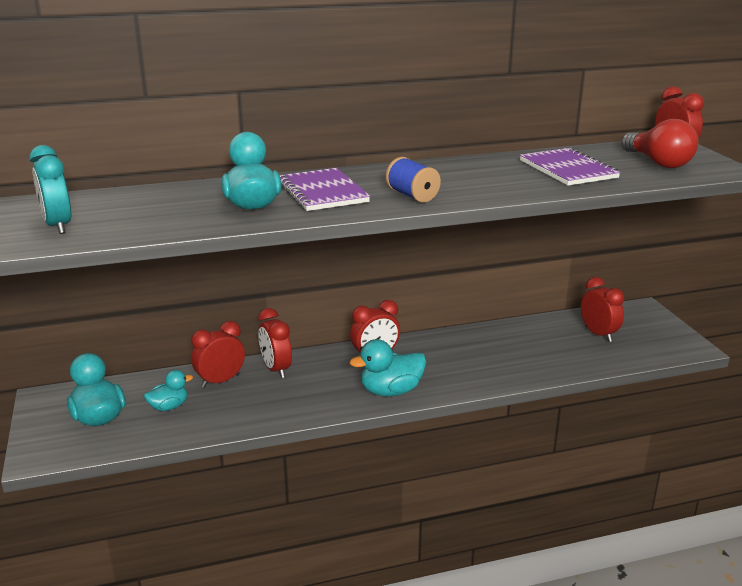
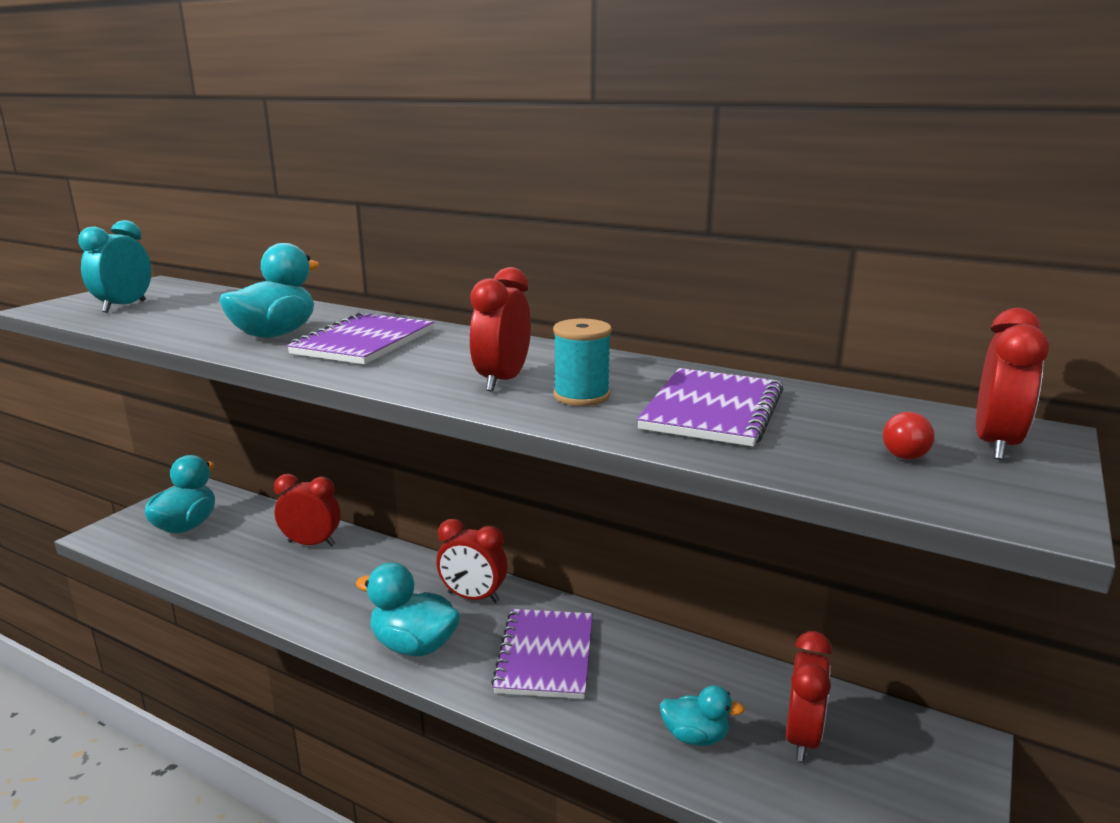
camera: 45 degrees right, 5 degrees down
(169, 407) = (238, 545): turquoise duck -> turquoise duck (695, 737)
(276, 369) = (369, 558): red clock -> red clock (502, 381)
(412, 196) = (425, 374): blue spool -> none
(458, 360) = (545, 655): none -> purple notebook
(507, 181) = (581, 396): none -> turquoise spool
(658, 163) = (903, 451): red light bulb -> red light bulb, size x0.47

